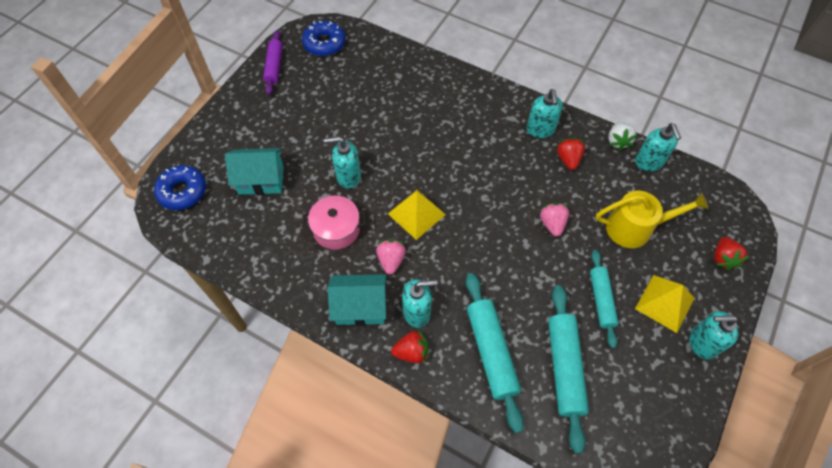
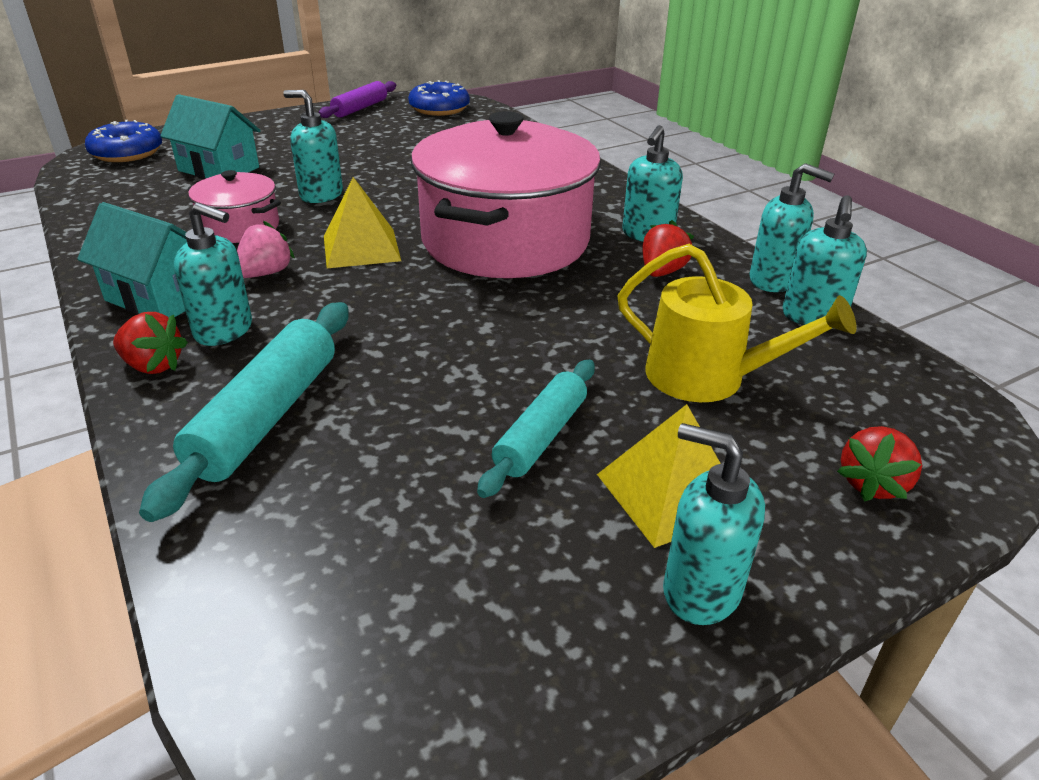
camera: 30 degrees right, 25 degrees down
(480, 170) = (505, 241): none -> pink pot
(552, 224) = (556, 322): pink strawberry -> none
(564, 368) = (362, 492): turquoise rolling pin -> none
(618, 141) = (773, 280): white strawberry -> turquoise soap dispenser

